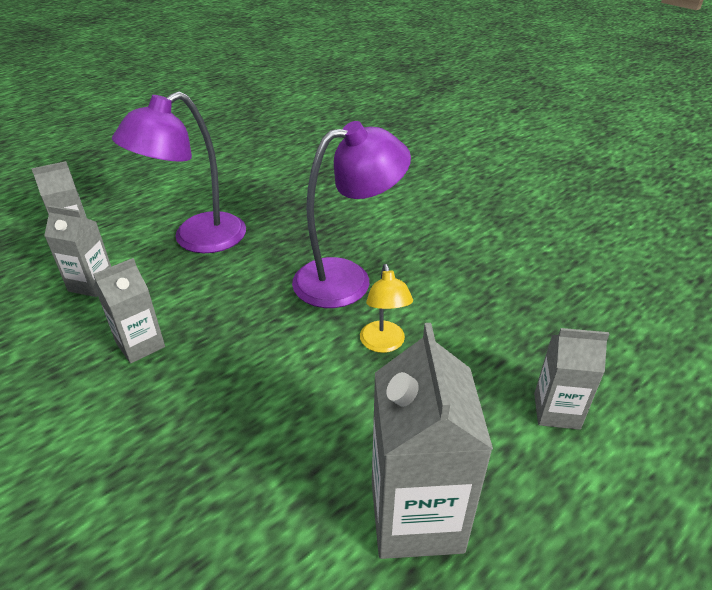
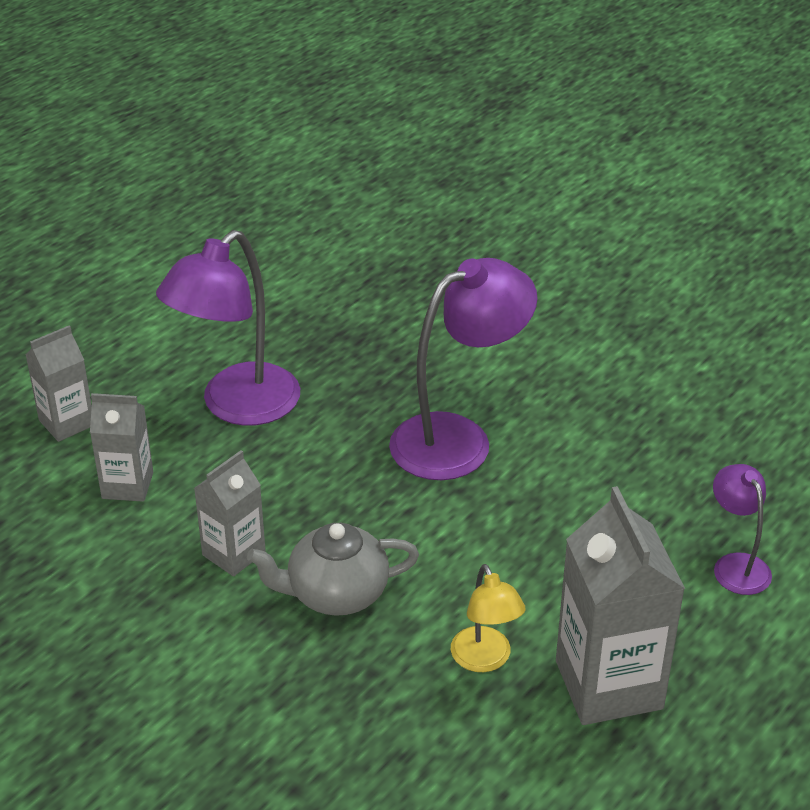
camera: 10 degrees left, 0 degrees up
(204, 389) = (336, 593): none -> grey teapot
(384, 344) = (527, 516): yellow lamp -> yellow lamp (485, 660)
(556, 411) = (736, 565): grey carton -> purple lamp

